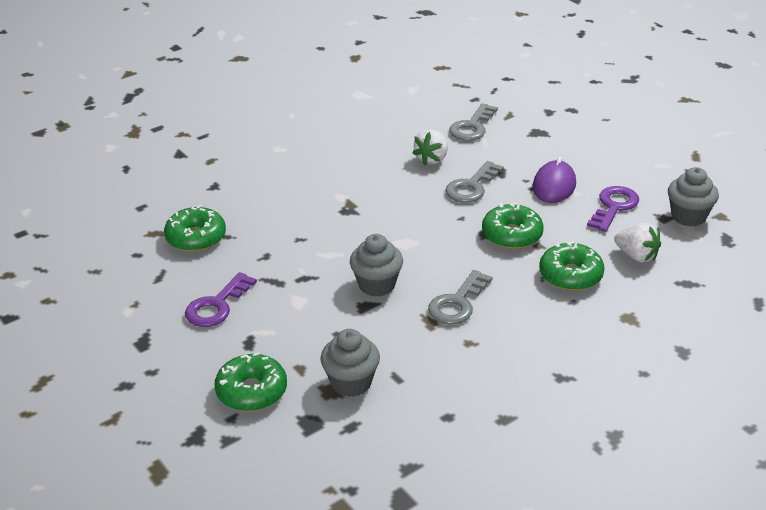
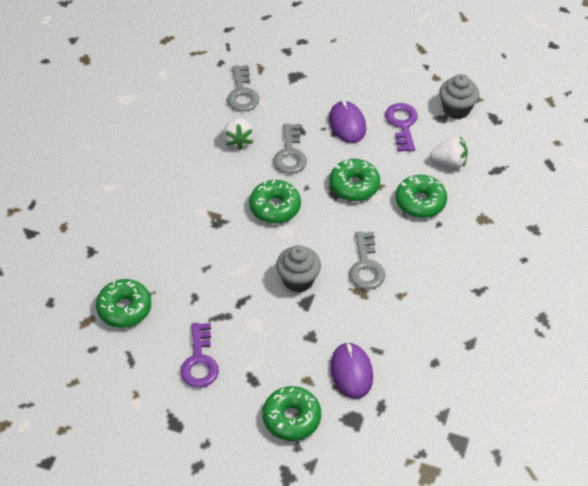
camera: 35 degrees left, 15 degrees up
(351, 382) = (351, 372): grey cupcake -> purple mouse
(414, 220) = (275, 207): none -> green donut

